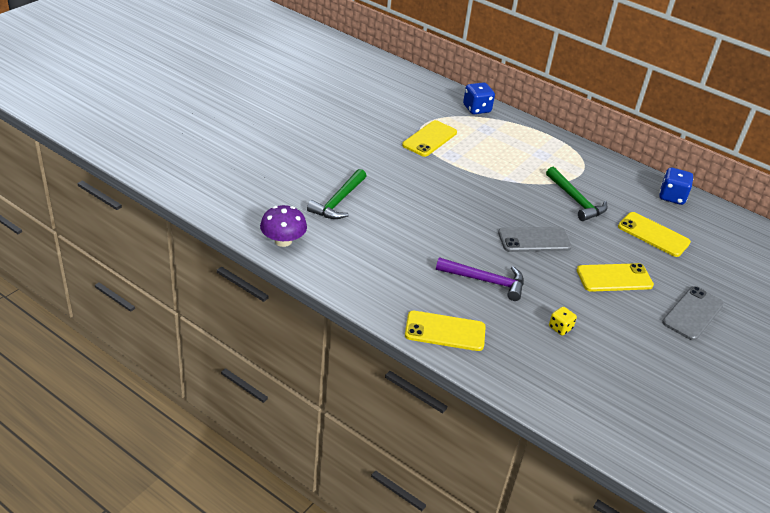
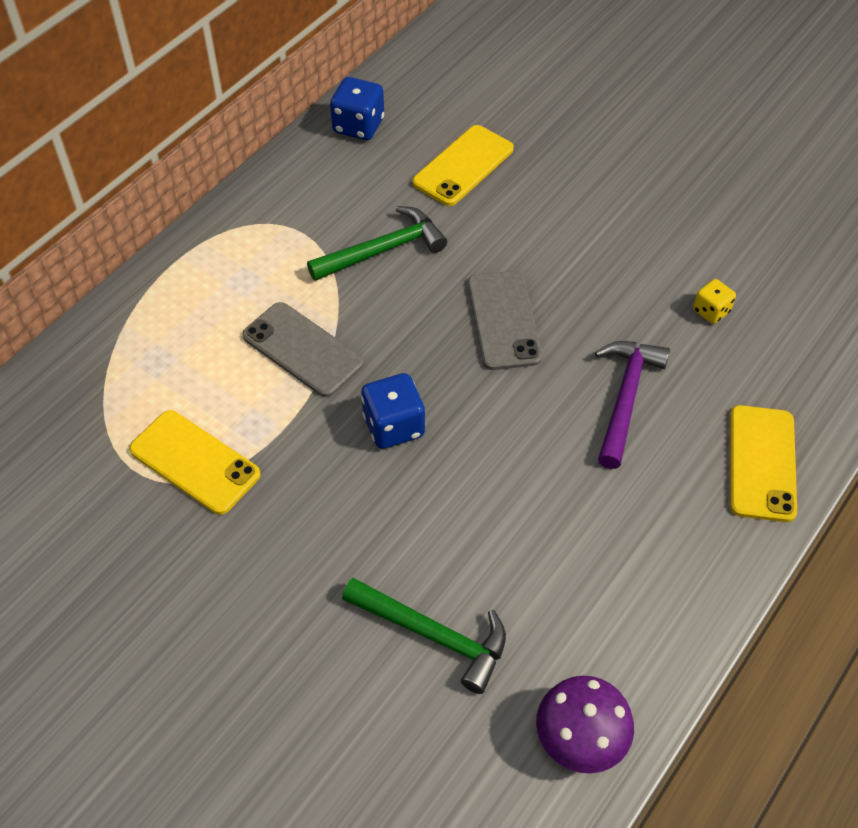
camera: 85 degrees left, 15 degrees up
(476, 109) = (77, 371): blue dice -> blue dice (394, 426)
(614, 278) = (580, 230): yellow phone -> none
(693, 313) = (638, 155): grey phone -> grey phone (303, 349)

